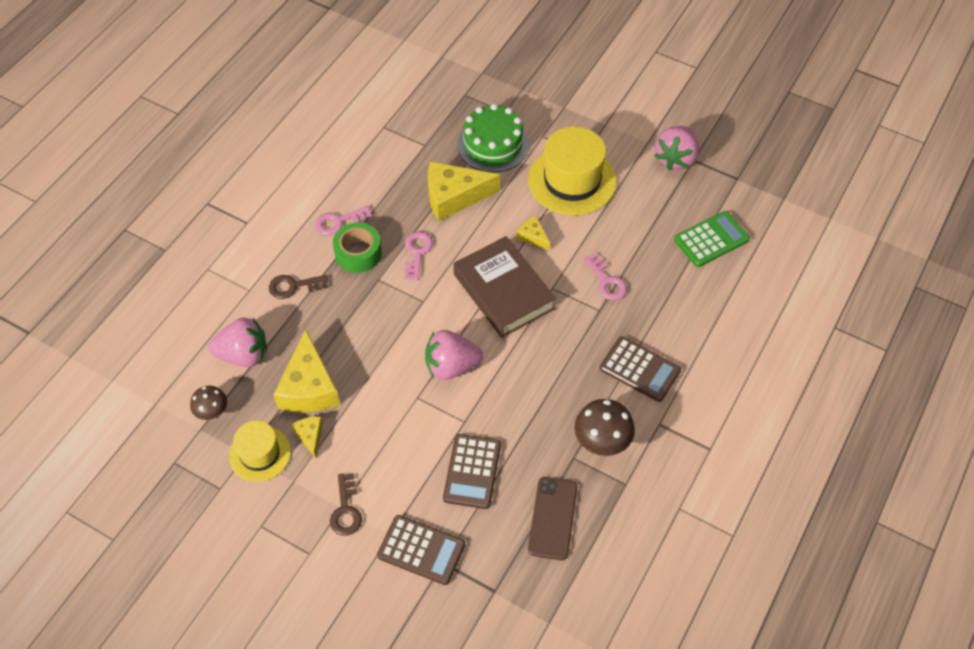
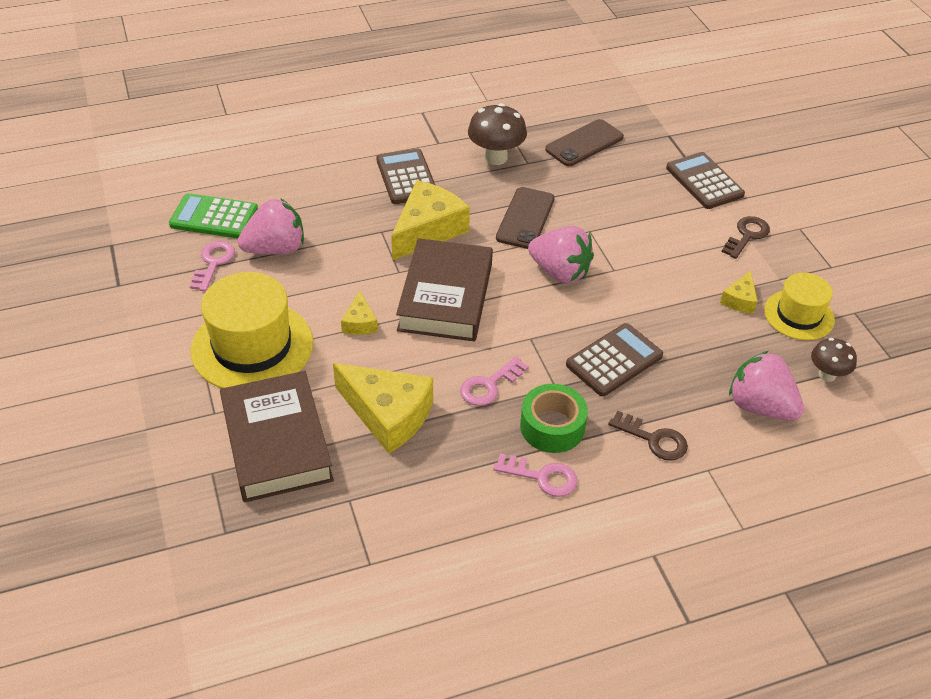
camera: 140 degrees left, 10 degrees down
(309, 387) = (711, 337): yellow cheese -> yellow cheese (427, 230)
(472, 471) = (617, 199): brown calculator -> brown calculator (614, 360)
(493, 144) = (276, 442): green cake -> brown book
(519, 397) = (525, 218): none -> brown phone
(606, 281) = (346, 246): pink key -> pink key (213, 263)
(675, 158) = (131, 297): pink strawberry -> pink strawberry (276, 249)

